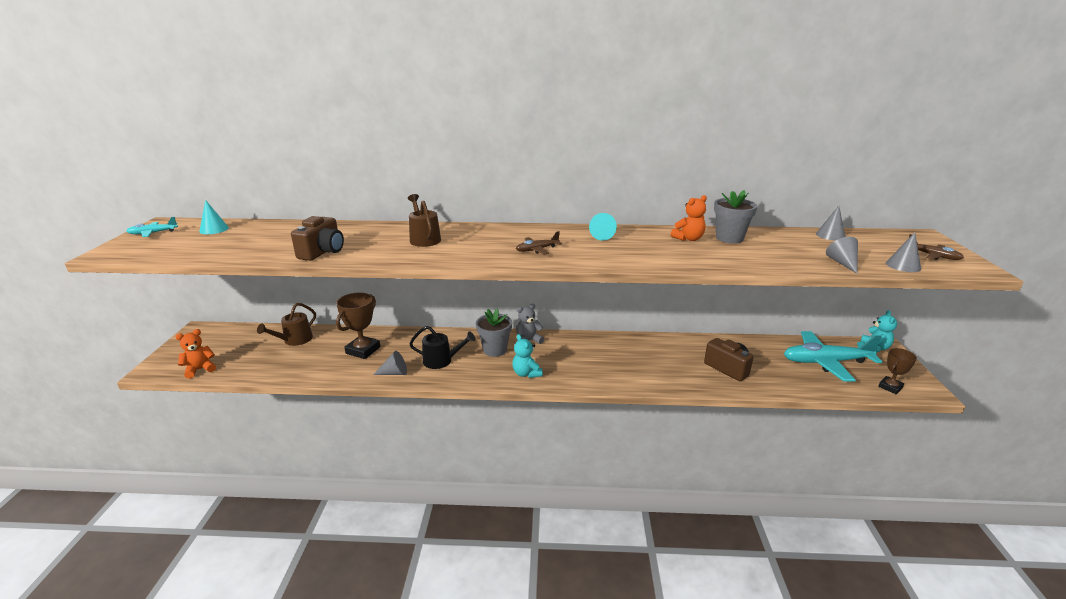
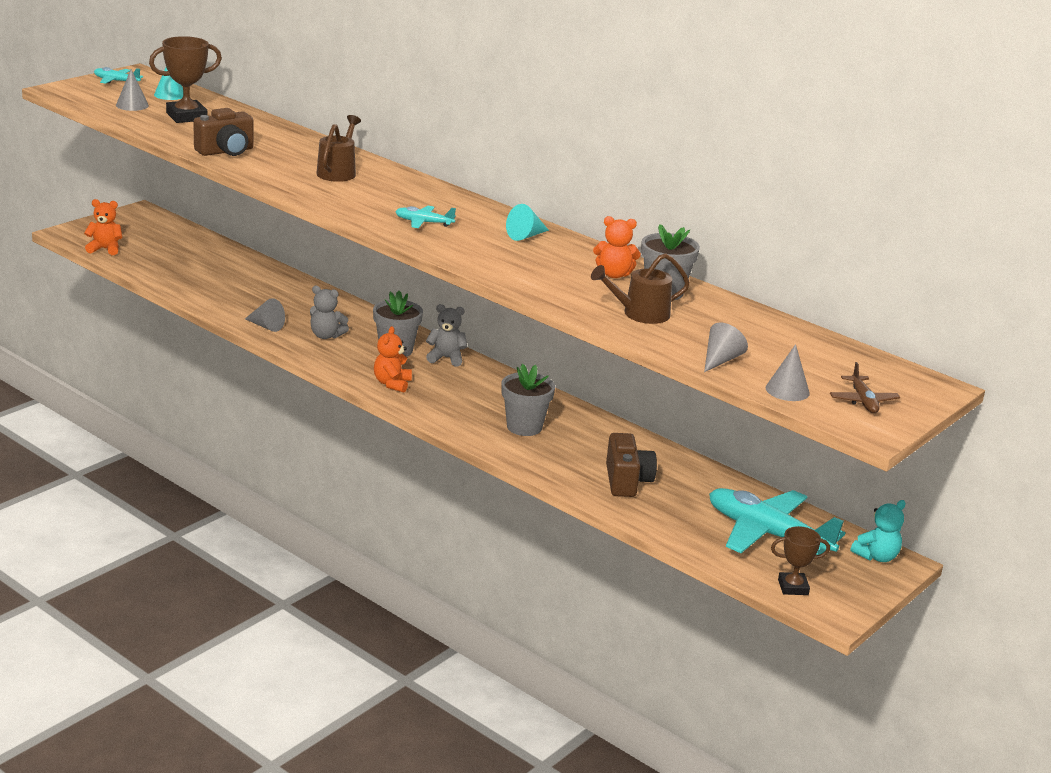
camera: 35 degrees right, 0 degrees up
(295, 340) = (215, 257): brown watering can -> brown watering can (640, 314)
(363, 350) = (265, 294): brown trophy -> brown trophy (186, 116)
(441, 360) = (326, 336): black watering can -> grey teddy bear
(526, 373) = (392, 384): turquoise teddy bear -> orange teddy bear
(537, 250) = (423, 222): brown plane -> turquoise plane
(632, 363) = (524, 427): none -> grey flower pot
(830, 235) = (804, 338): grey cone -> grey cone (132, 105)

